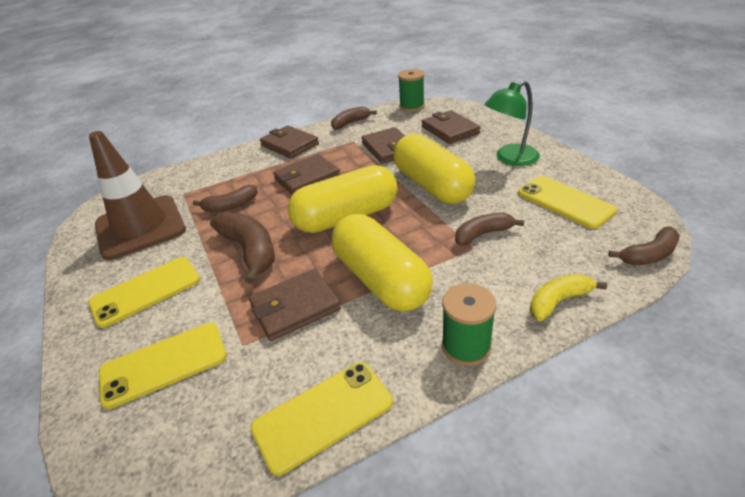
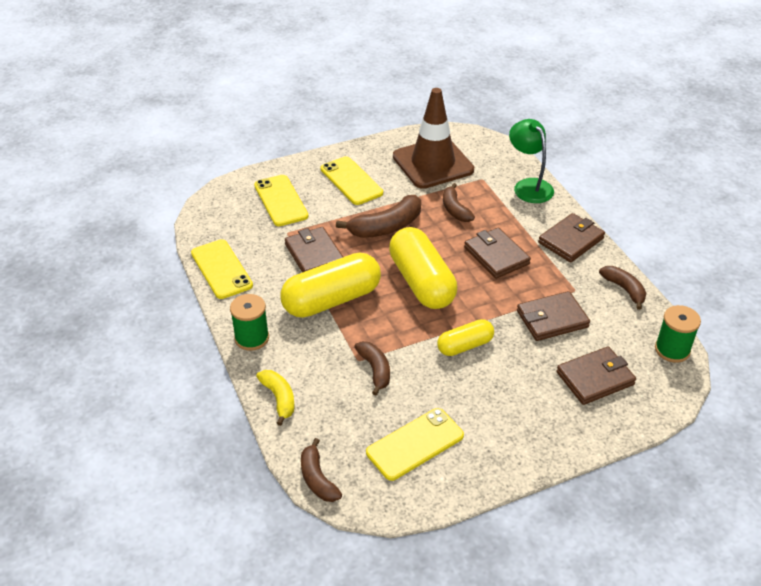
camera: 90 degrees right, 5 degrees up
(432, 186) = (465, 346): yellow capsule -> yellow capsule, size x0.55
(510, 158) = (513, 420): green lamp -> green lamp (529, 186)

